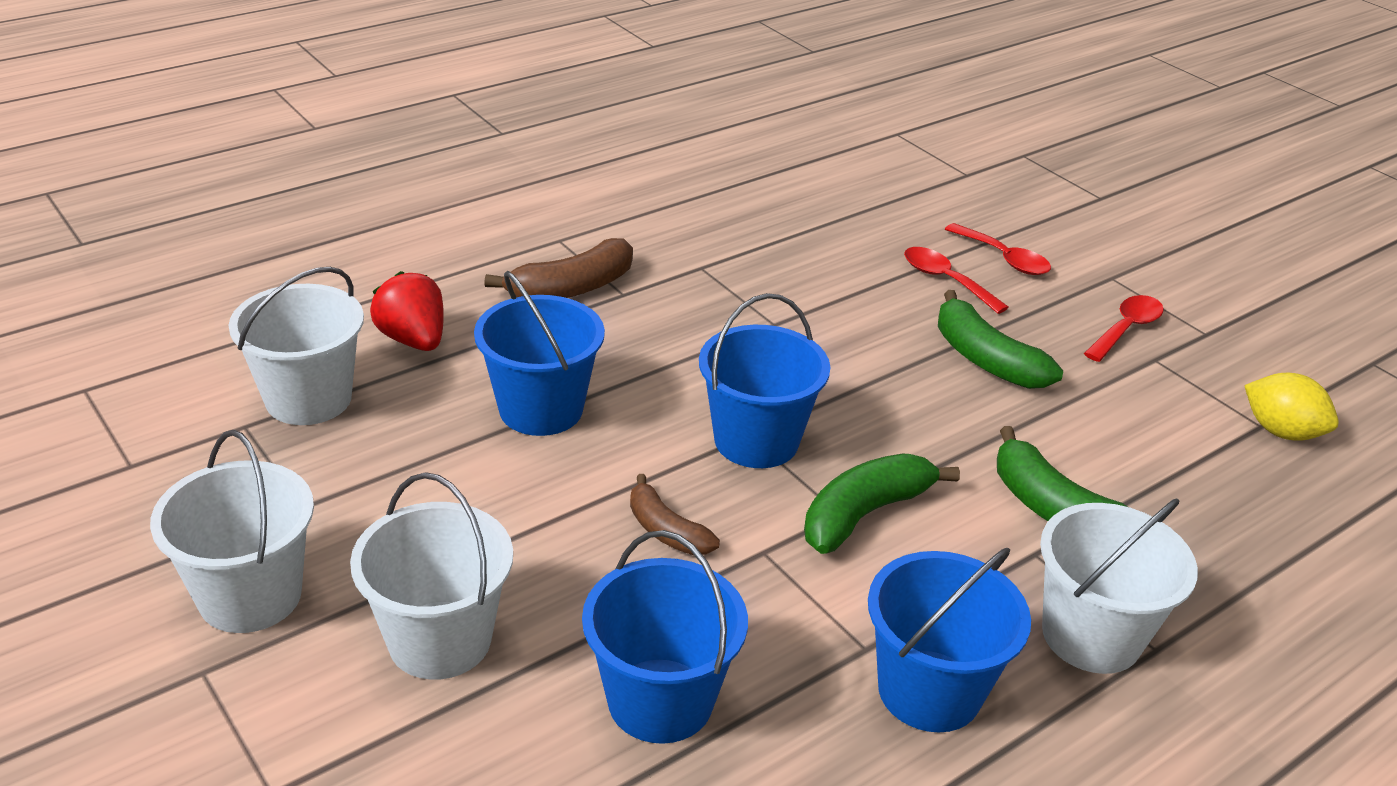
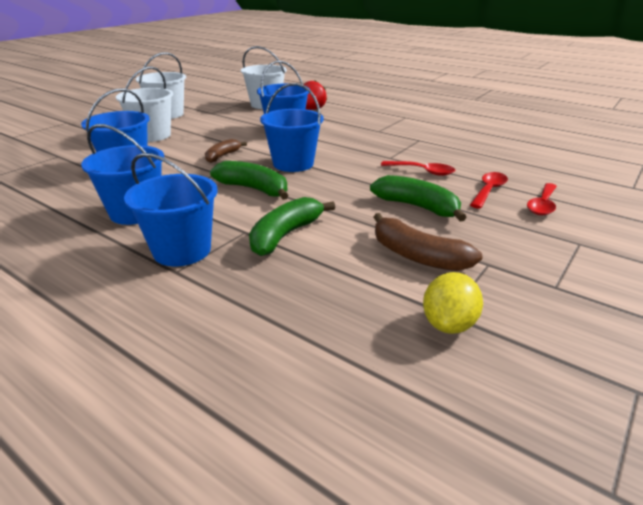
camera: 75 degrees right, 5 degrees down
(571, 288) = (371, 123): brown banana -> brown banana (417, 256)
(985, 359) = (417, 207): green banana -> green banana turned 90 degrees clockwise
(1091, 635) = (182, 250): white bucket -> blue bucket
(1126, 329) = (514, 251): red spoon -> red spoon (422, 171)

